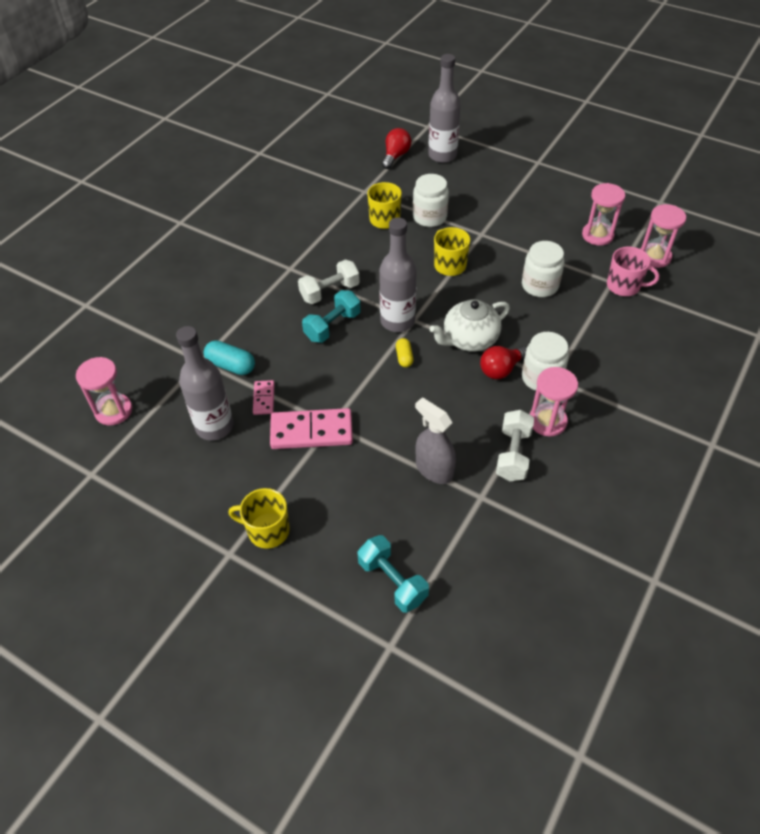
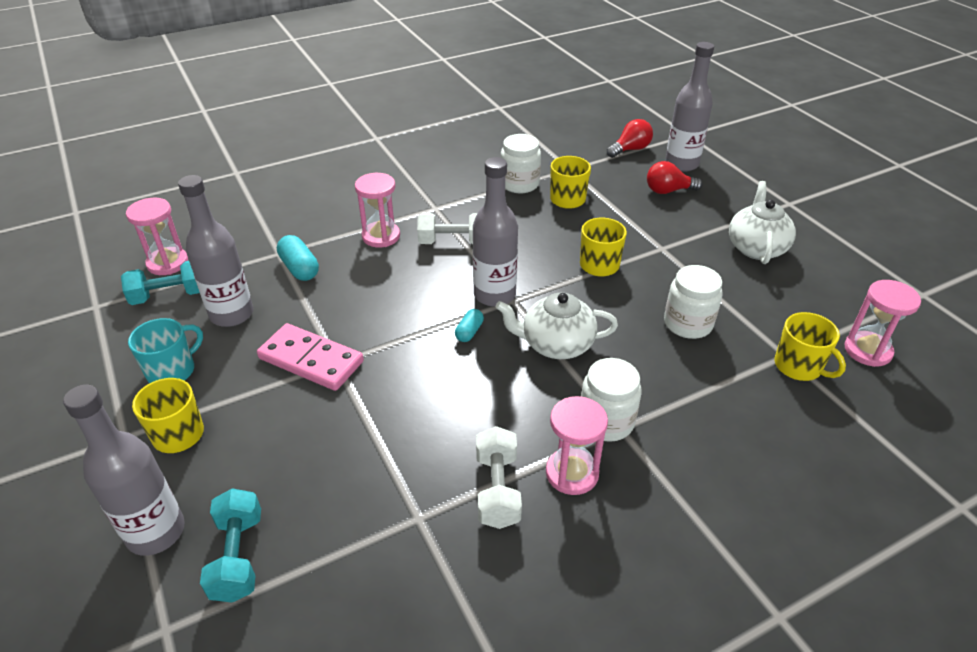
camera: 30 degrees right, 10 degrees down
(214, 490) = (172, 371): none -> turquoise mug
(264, 398) = (298, 310): pink domino -> none
(322, 598) = (156, 532): none -> grey bottle
(332, 326) = (425, 273): turquoise dumbbell -> turquoise dumbbell (170, 295)
(404, 357) = (469, 332): yellow capsule -> turquoise capsule
(429, 217) = (617, 213): white jar -> white jar (519, 184)
(434, 469) = (394, 460): grey spray bottle -> none
(501, 369) = (565, 391): red light bulb -> red light bulb (668, 191)
(513, 454) = (497, 490): white dumbbell -> white dumbbell turned 45 degrees counterclockwise
(541, 208) = (756, 248): none -> white teapot
(597, 235) = (806, 299): pink hourglass -> pink hourglass (381, 236)
(624, 286) = (799, 366): pink mug -> yellow mug

